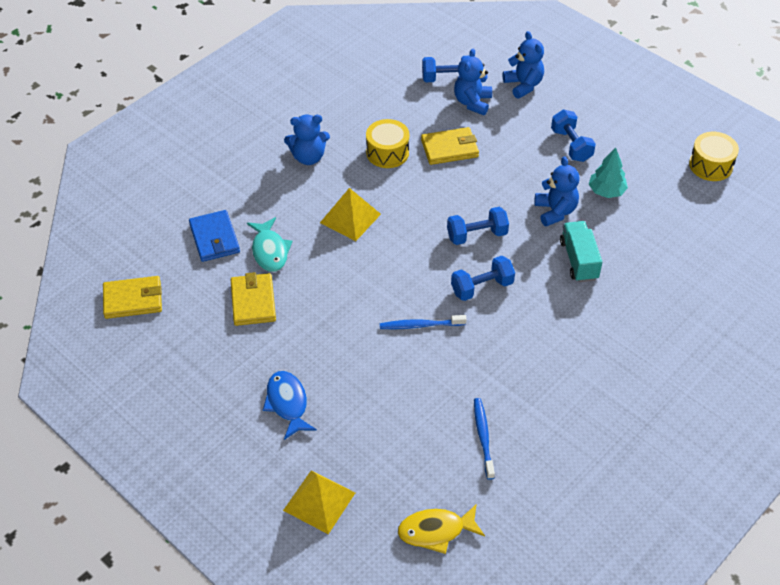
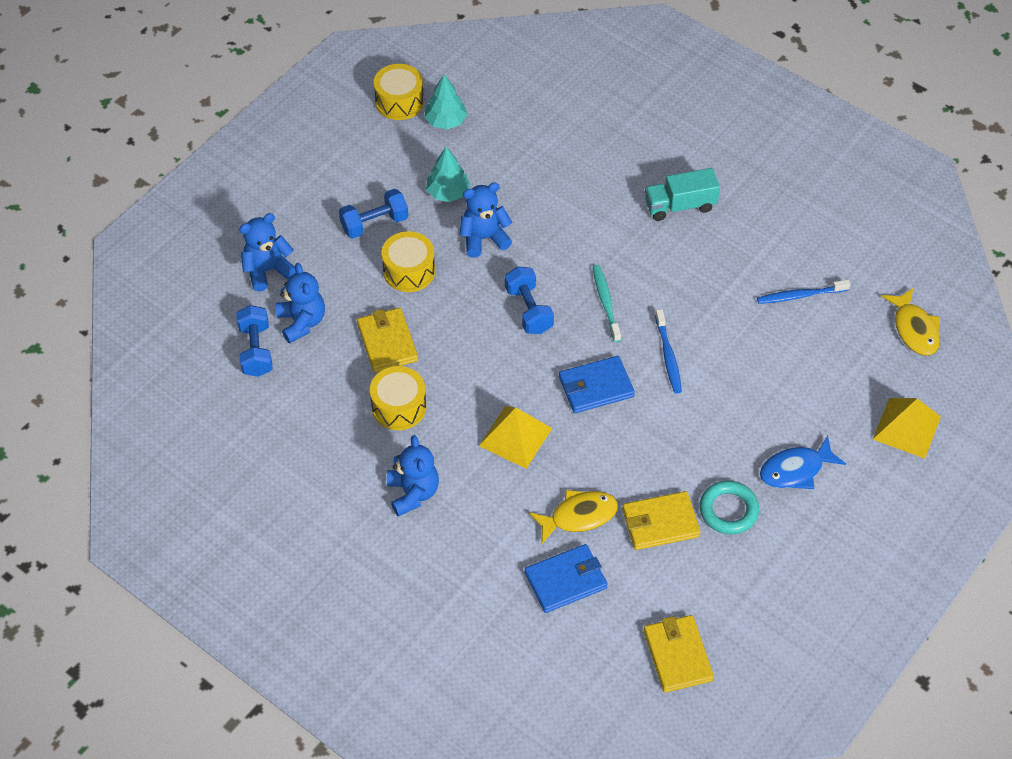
camera: 95 degrees left, 5 degrees up
(256, 349) = (728, 510): none -> turquoise ring
(269, 251) = (579, 516): turquoise fish -> yellow fish
(392, 272) = (596, 387): none -> blue wallet
(472, 102) = (302, 322): blue teddy bear -> blue teddy bear turned 120 degrees counterclockwise
(482, 287) = (606, 303): blue dumbbell -> turquoise toothbrush
(521, 164) = (409, 271): none -> yellow drum
(578, 260) = (555, 218): turquoise truck -> turquoise truck (680, 206)
(690, 194) = (445, 121): none -> turquoise tree

